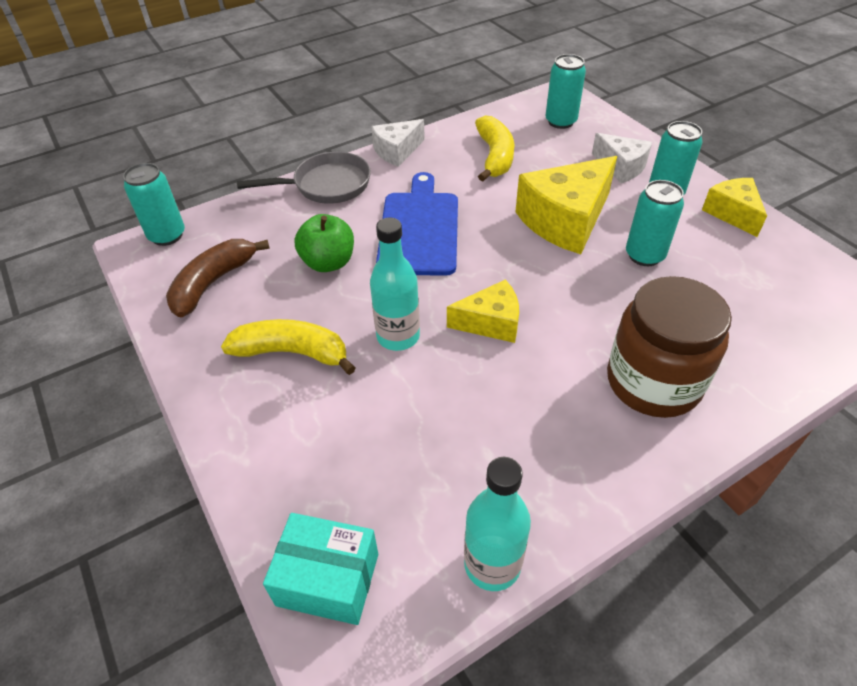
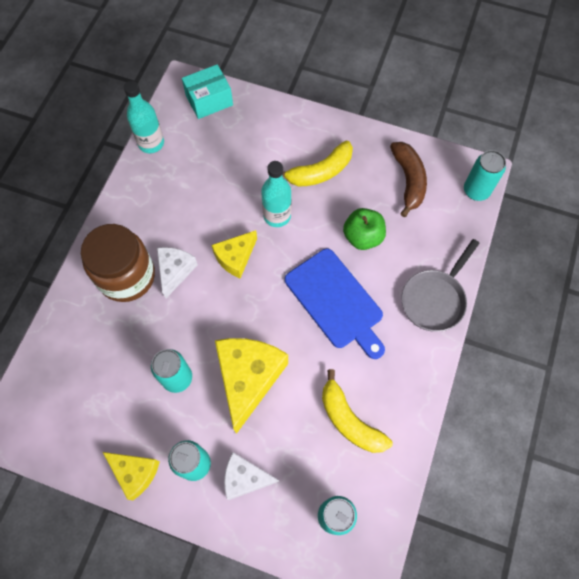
camera: 140 degrees right, 20 degrees up
(397, 151) = (426, 372): white cheese -> white cheese (175, 271)

